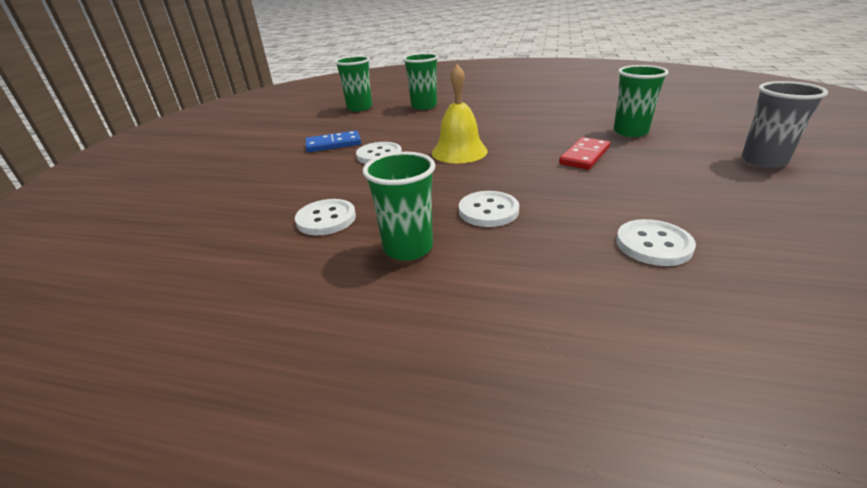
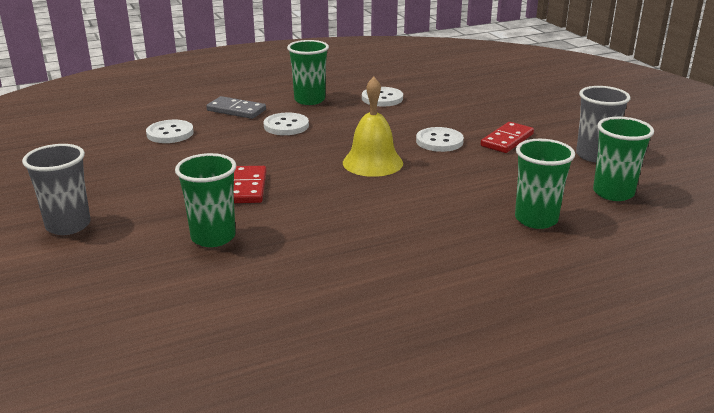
camera: 140 degrees right, 5 degrees down
(314, 124) = (594, 155): none -> grey cup
(333, 144) = (507, 140): blue domino -> red domino
(530, 262) = (236, 110): none -> grey domino

